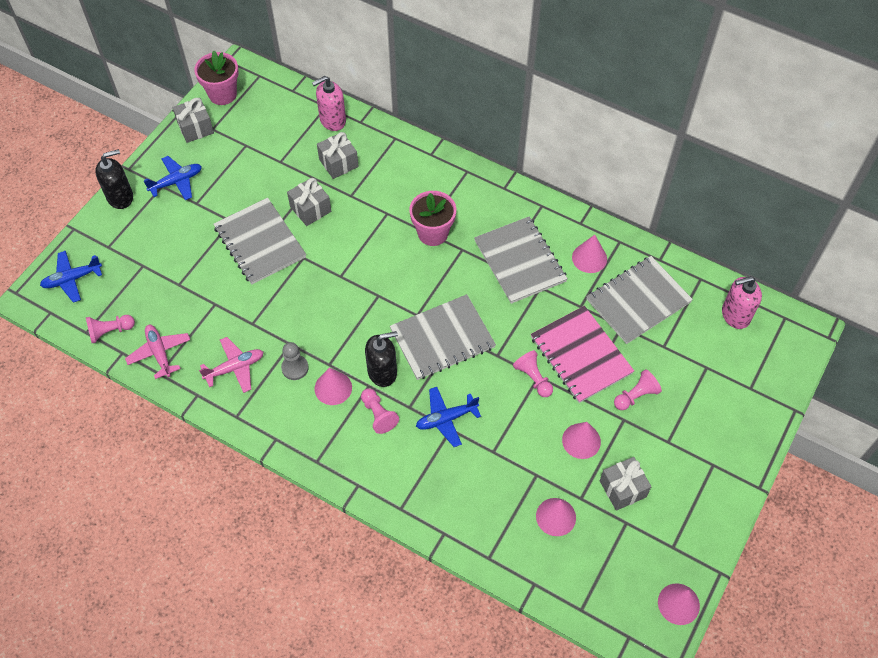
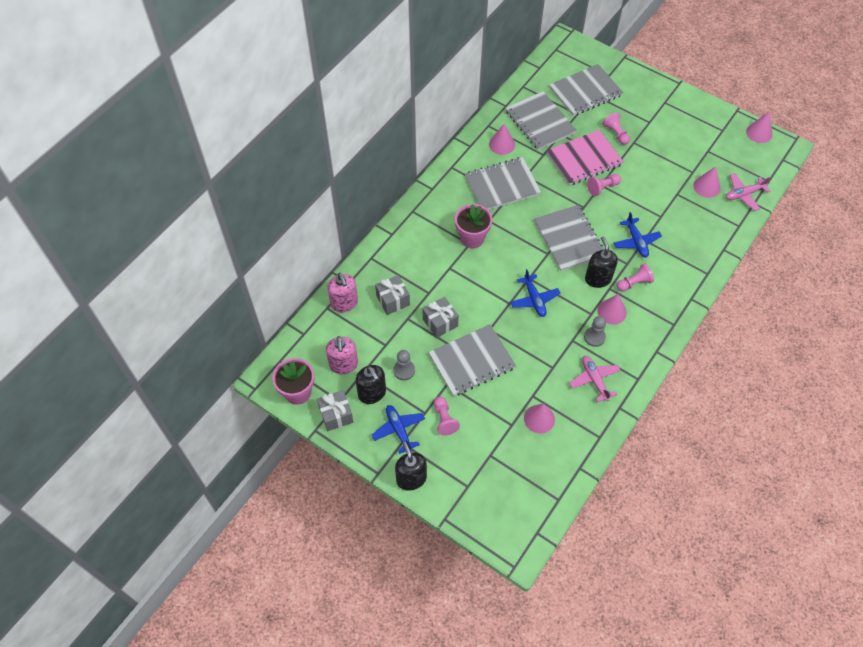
camera: 85 degrees left, 0 degrees up
(72, 279) = (501, 515): blue plane -> blue plane (534, 299)
(110, 331) = (558, 479): pink pawn -> pink pawn (444, 419)
(160, 353) = (580, 437): pink plane -> pink plane (744, 194)
(220, 155) = (372, 393): none -> black soap dispenser
(248, 180) = (404, 370): none -> grey pawn
(581, 441) = (650, 167): pink cone -> pink cone (539, 419)
(622, 489) = (684, 149): grey gift -> none
(709, 356) = (585, 91): none -> grey notebook
(735, 315) = (553, 73): pink soap dispenser -> pink soap dispenser (343, 365)

